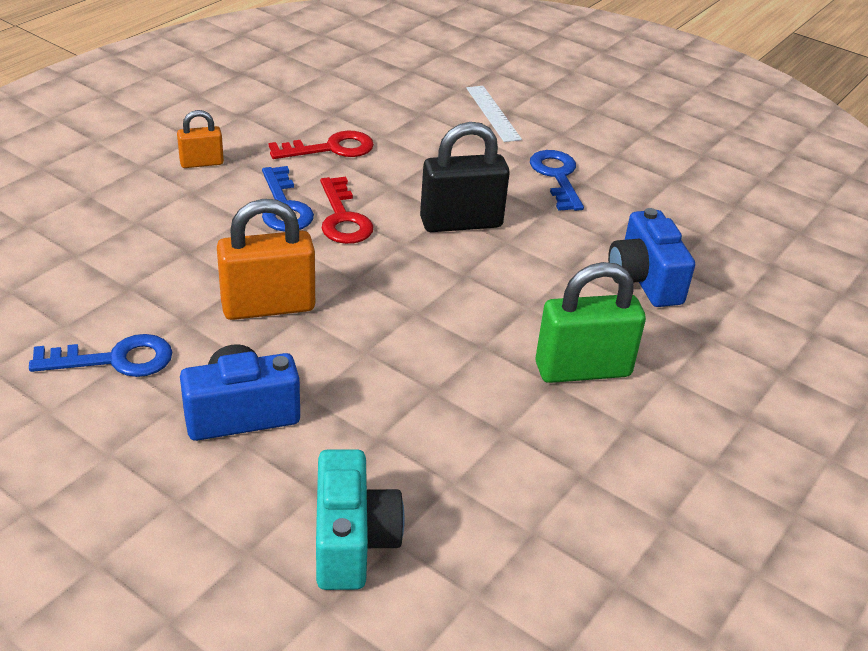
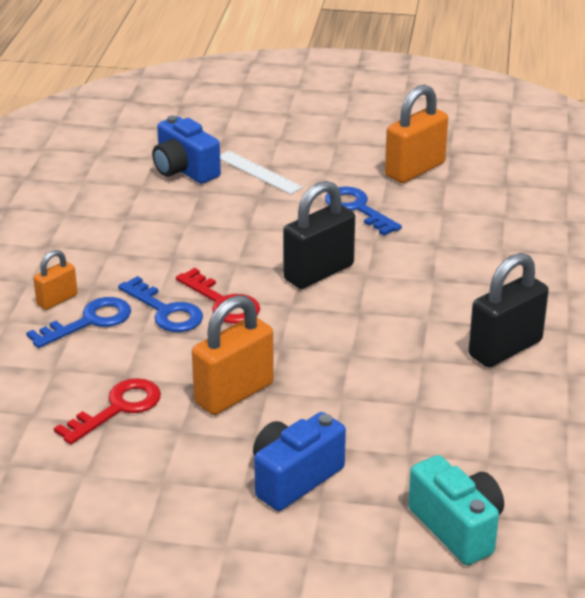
camera: 25 degrees left, 5 degrees down
(115, 360) = (156, 480): blue key -> blue key (89, 321)
(331, 148) = (155, 249): red key -> red key (118, 408)
(582, 370) = (505, 349): green padlock -> black padlock
(644, 280) = (491, 267): blue camera -> blue camera (184, 170)
(650, 160) = (415, 170): none -> orange padlock

